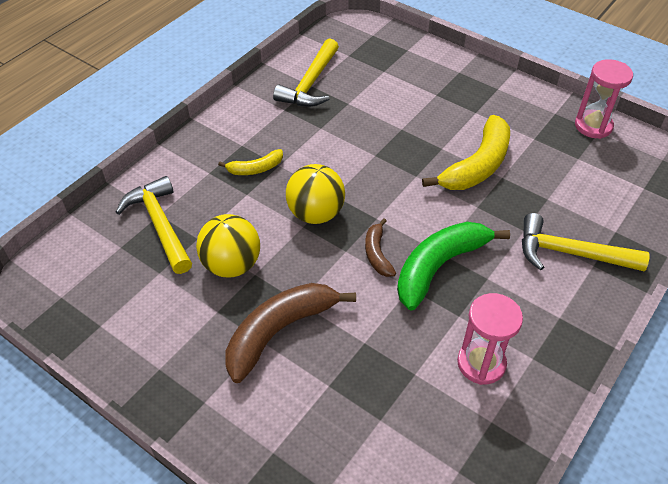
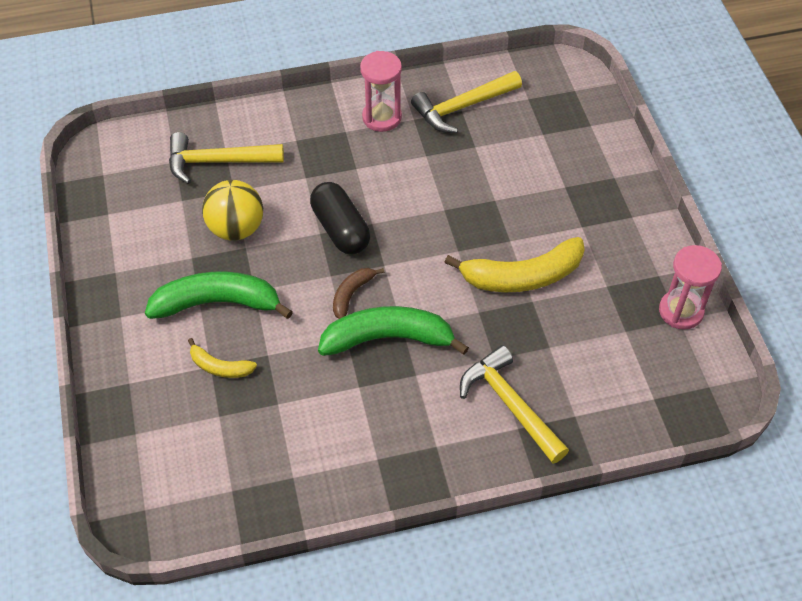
camera: 40 degrees right, 5 degrees up
(160, 225) = (218, 162): yellow hammer -> yellow hammer turned 105 degrees counterclockwise
(255, 169) = (334, 159): yellow banana -> yellow banana (220, 367)
(279, 331) = (218, 303): brown banana -> green banana
(315, 214) = (340, 229): yellow ball -> black capsule
(481, 363) = (334, 433): pink hourglass -> pink hourglass (382, 117)

